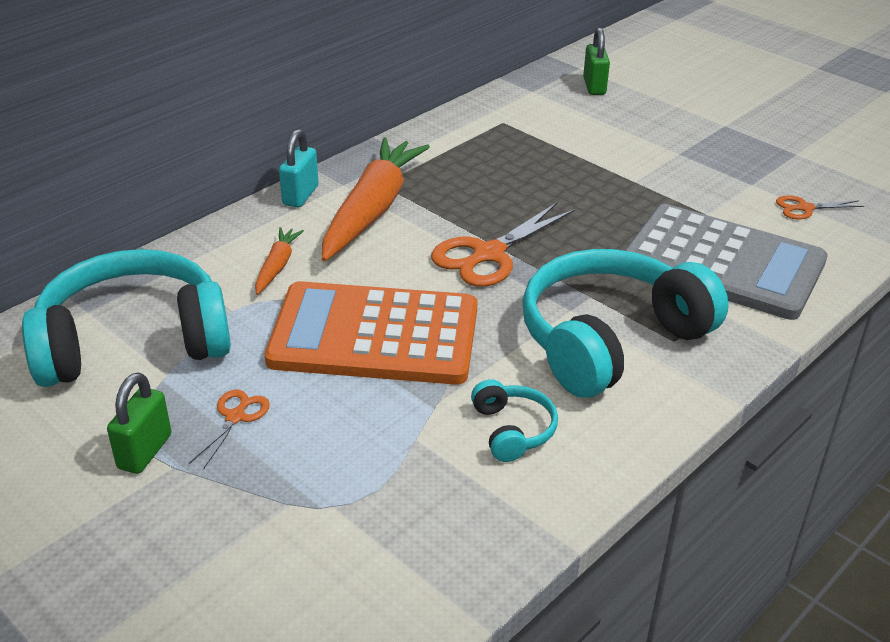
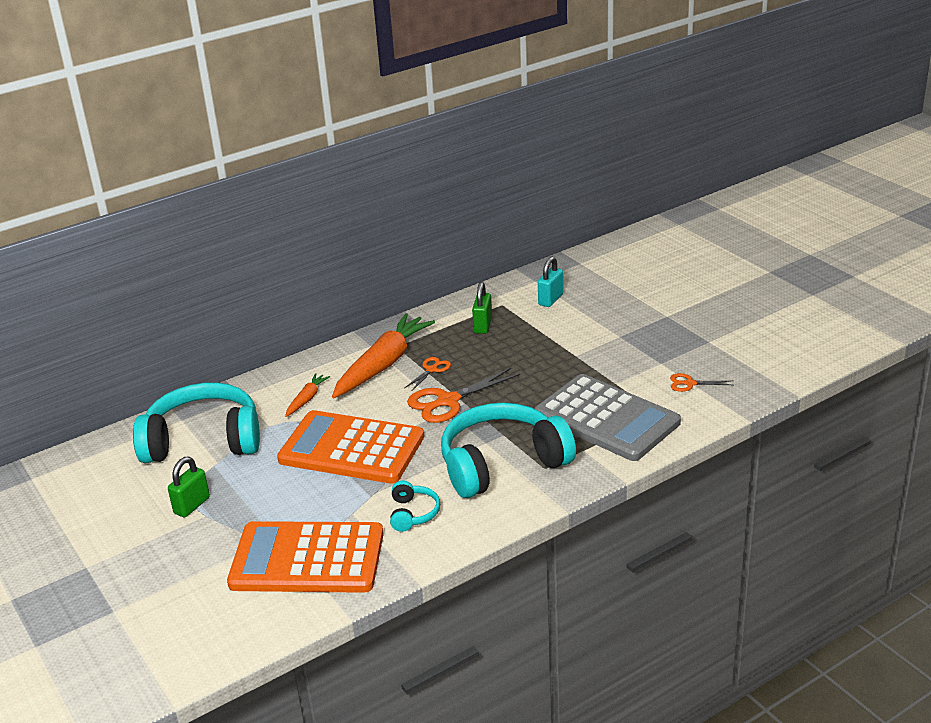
camera: 15 degrees right, 5 degrees down
(235, 417) = (250, 491): orange scissors -> orange scissors (432, 369)
(300, 195) = (339, 351): turquoise padlock -> turquoise padlock (550, 299)
(373, 526) = (307, 559): none -> orange calculator
(594, 86) = (583, 279): green padlock -> green padlock (483, 326)

